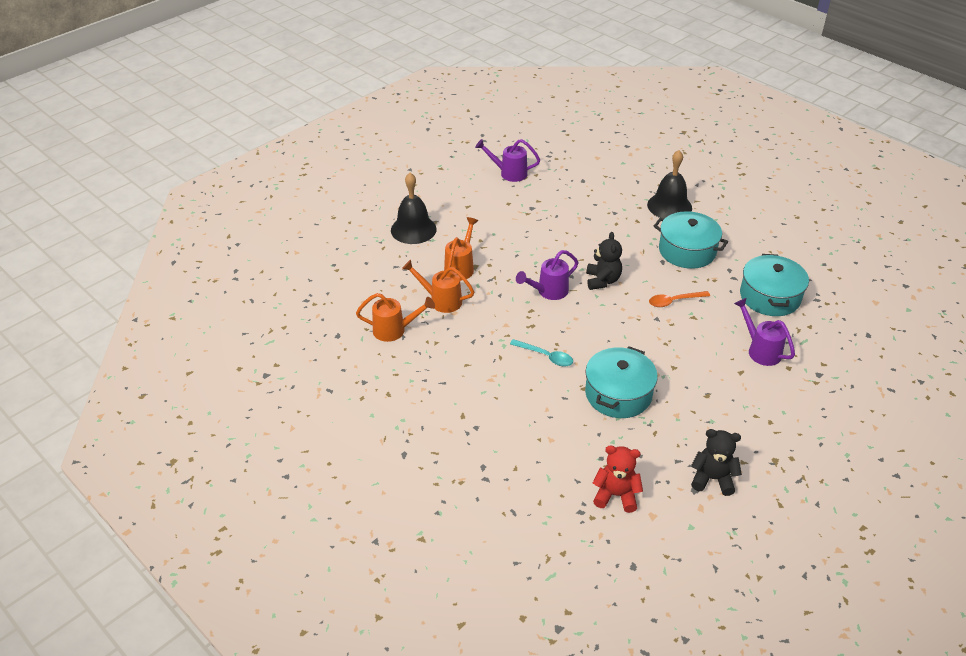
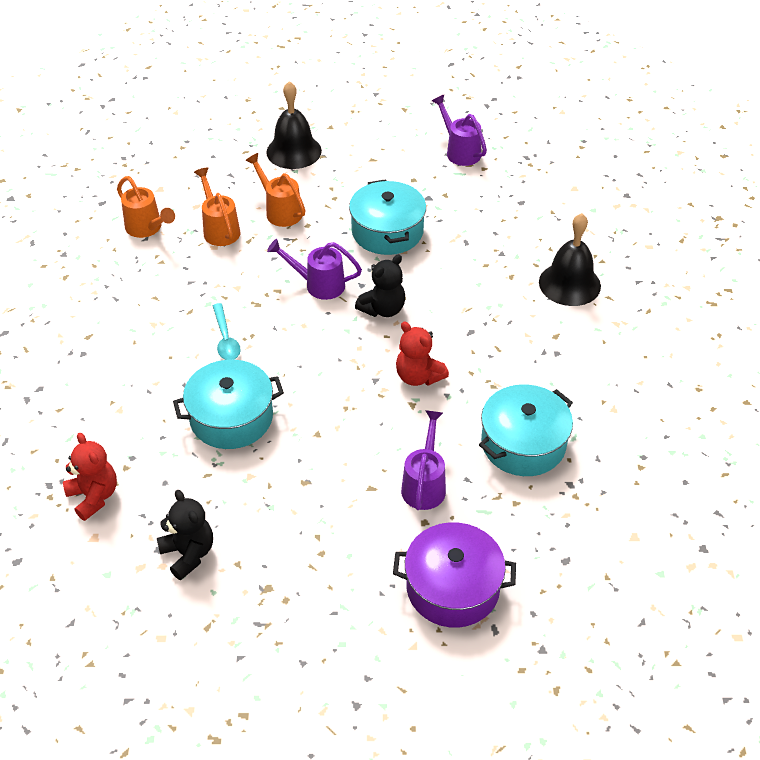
camera: 45 degrees right, 5 degrees up
(461, 267) = (280, 211): orange watering can -> orange watering can turned 105 degrees counterclockwise
(674, 301) = (418, 376): orange spoon -> red teddy bear
(687, 251) = (512, 339): turquoise pot -> turquoise pot (387, 231)
(847, 386) = (452, 588): none -> purple pot

